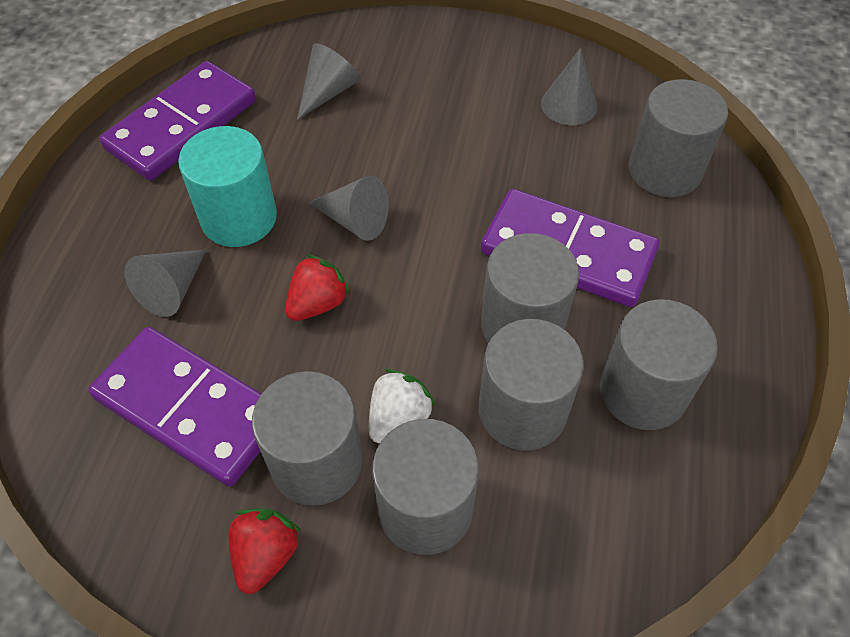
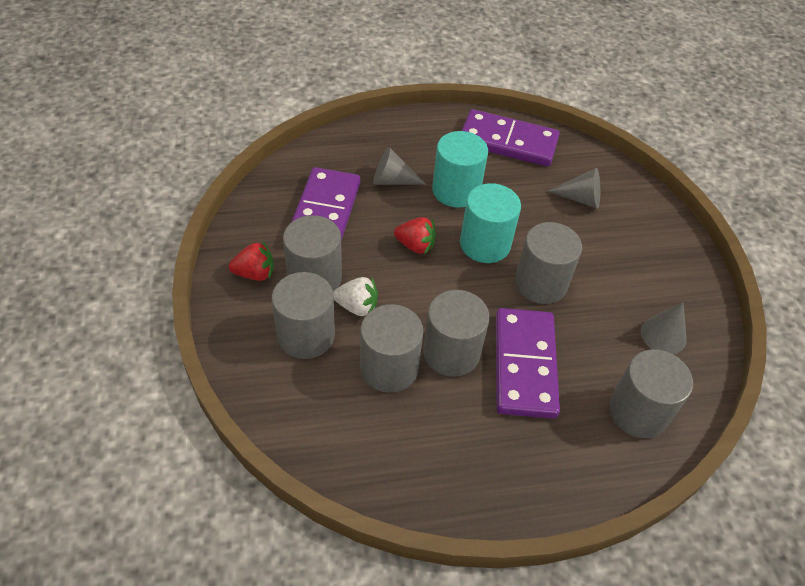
camera: 65 degrees right, 5 degrees down
(354, 220) = (485, 244): grey cone -> turquoise cylinder
(642, 391) = (433, 433): grey cylinder -> grey cylinder (541, 283)

